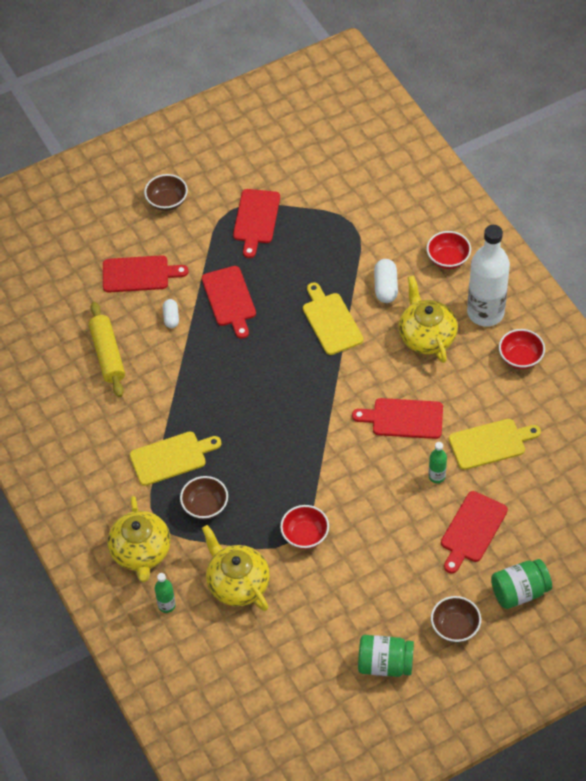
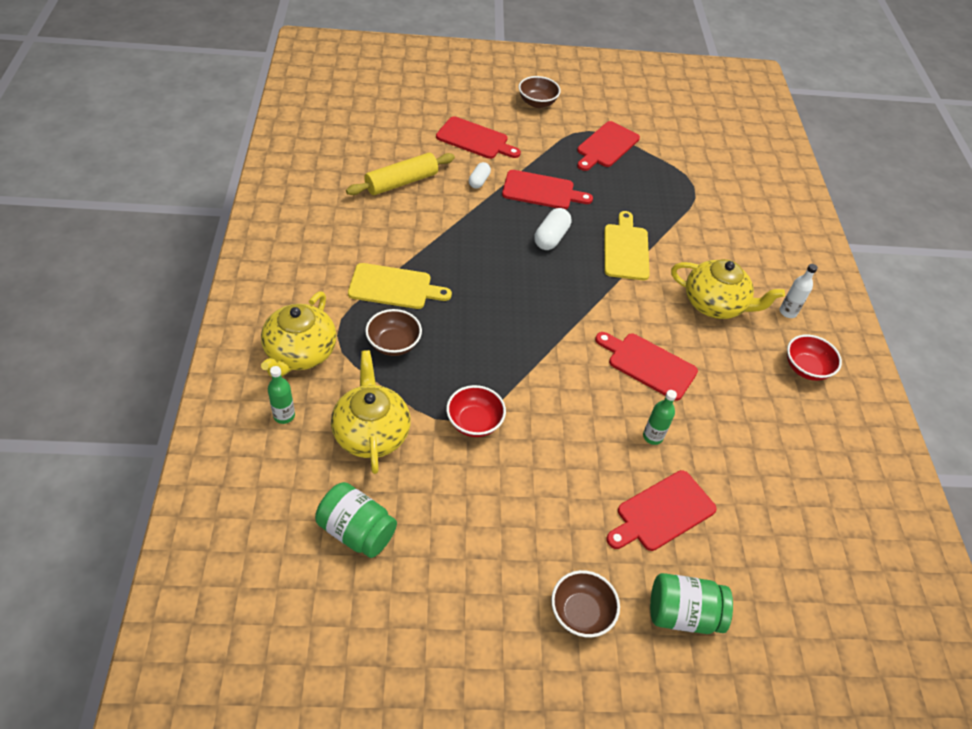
camera: 20 degrees right, 5 degrees down
(108, 354) = (401, 182): yellow rolling pin -> yellow rolling pin turned 45 degrees clockwise
(229, 299) = (541, 191): red cutting board -> red cutting board turned 90 degrees counterclockwise
(385, 287) = (696, 247): white capsule -> white capsule (551, 238)
(385, 664) = (472, 610): green jar -> green jar (356, 531)
(426, 336) = (715, 304): yellow teapot -> yellow teapot turned 105 degrees clockwise
(448, 259) = (772, 251): red bowl -> none
(485, 313) = (788, 312): white bottle -> white bottle, size x0.43
(490, 443) = (730, 434): yellow cutting board -> none

